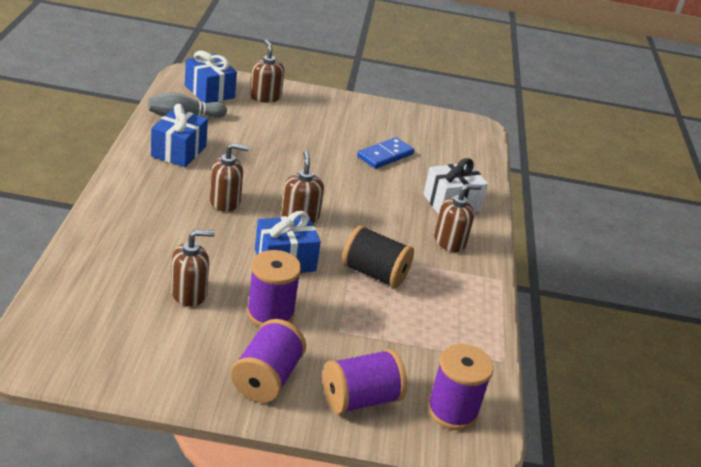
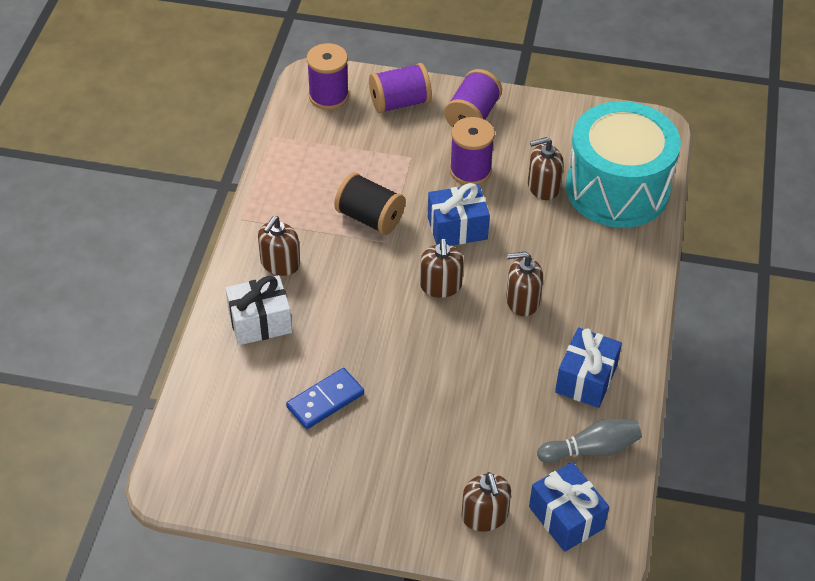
camera: 170 degrees left, 15 degrees up
(104, 287) = (617, 189): none -> turquoise drum
(449, 241) = (280, 263): brown soap dispenser -> brown soap dispenser turned 45 degrees counterclockwise

